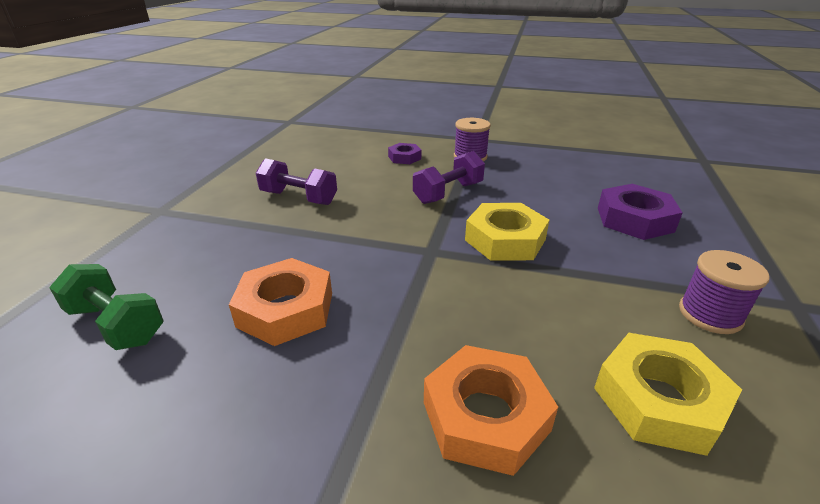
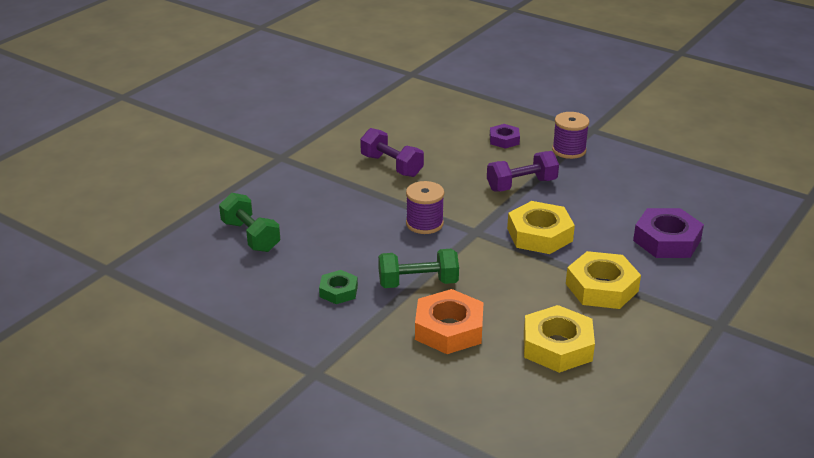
camera: 20 degrees right, 0 degrees up
(278, 390) = (338, 291): none -> green nut
(286, 309) = (355, 250): orange nut -> none
(396, 341) = (418, 283): none -> green dumbbell
(626, 289) = (601, 287): none -> yellow nut
(710, 314) = (645, 315): purple spool -> purple spool (424, 223)

